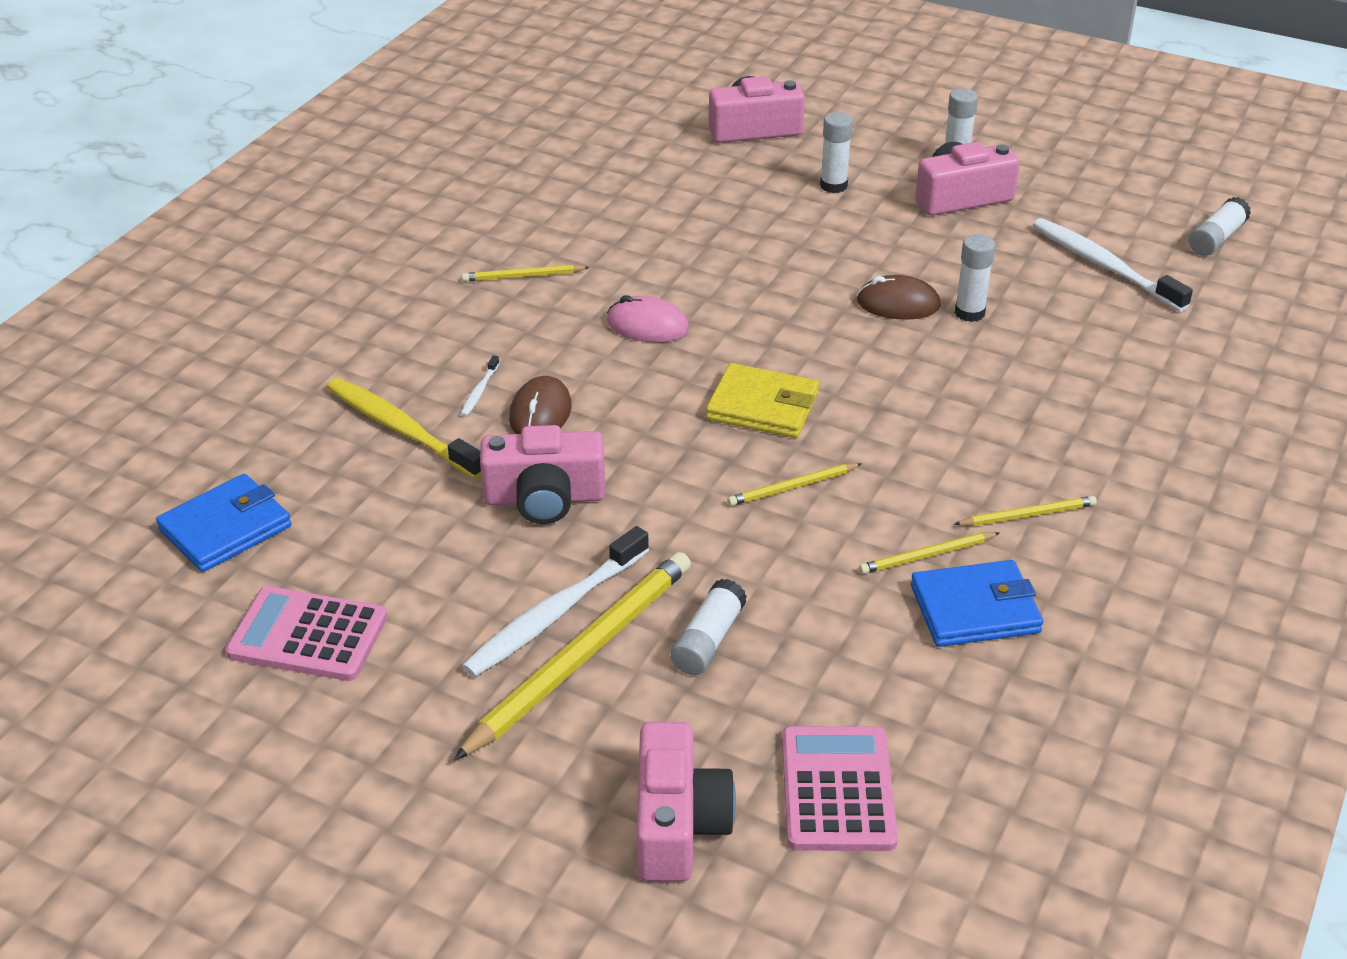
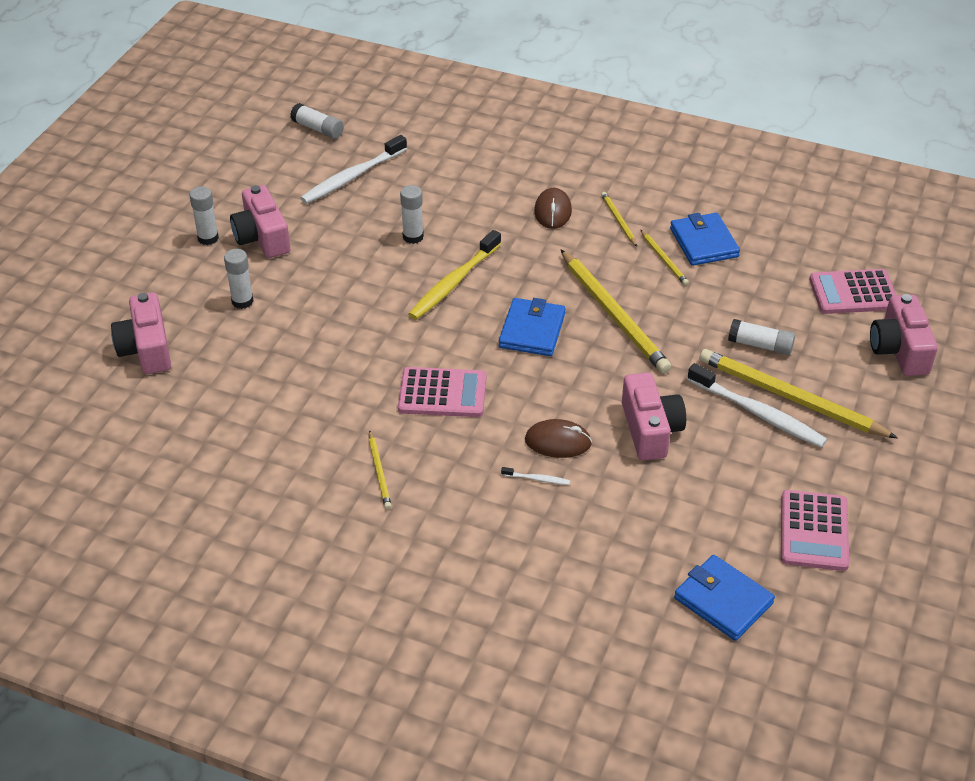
camera: 95 degrees left, 5 degrees up
(402, 429) = (590, 517): yellow toothbrush -> yellow toothbrush (454, 282)
(647, 325) = (442, 393): pink mouse -> pink calculator
(677, 824) = (899, 349): pink camera -> pink camera turned 90 degrees counterclockwise
(762, 406) = (532, 330): yellow wallet -> blue wallet
(792, 487) = (614, 314): yellow pencil -> yellow pencil, size x2.11
(898, 304) = (404, 269): brown mouse -> brown mouse (552, 211)

